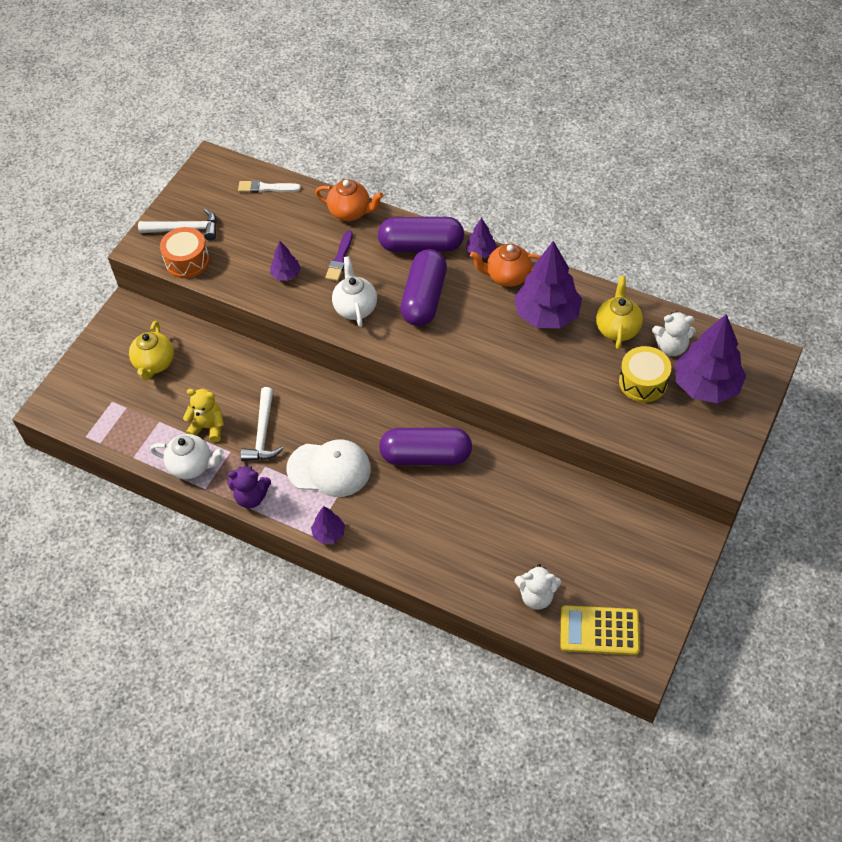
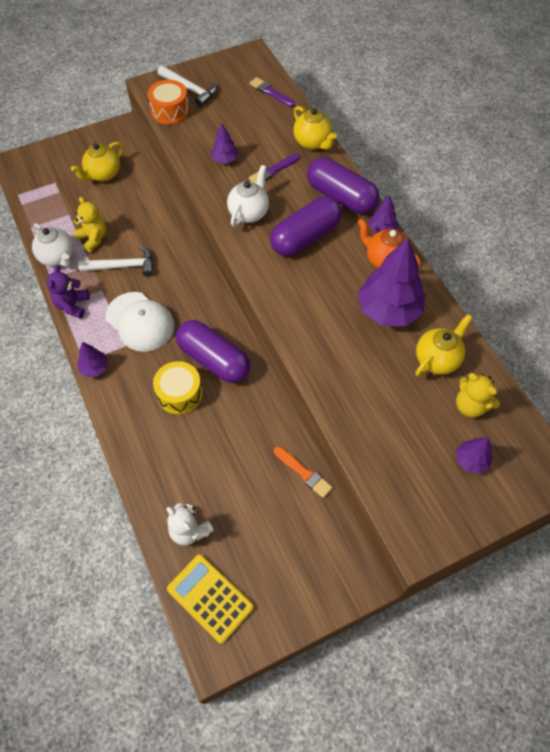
camera: 35 degrees right, 5 degrees up
(251, 497) = (72, 305): purple teddy bear -> purple teddy bear turned 60 degrees clockwise
(263, 433) = (123, 266): white hammer -> white hammer turned 135 degrees counterclockwise
(266, 188) = (271, 92): white brush -> purple brush
(350, 212) = (312, 143): orange teapot -> yellow teapot
(583, 491) = (303, 473): none -> orange brush
(643, 382) = (418, 418): yellow drum -> yellow drum (180, 394)
(671, 347) = (470, 405): white teddy bear -> yellow teddy bear
(706, 386) = (471, 460): purple tree -> purple tree, size x0.48

